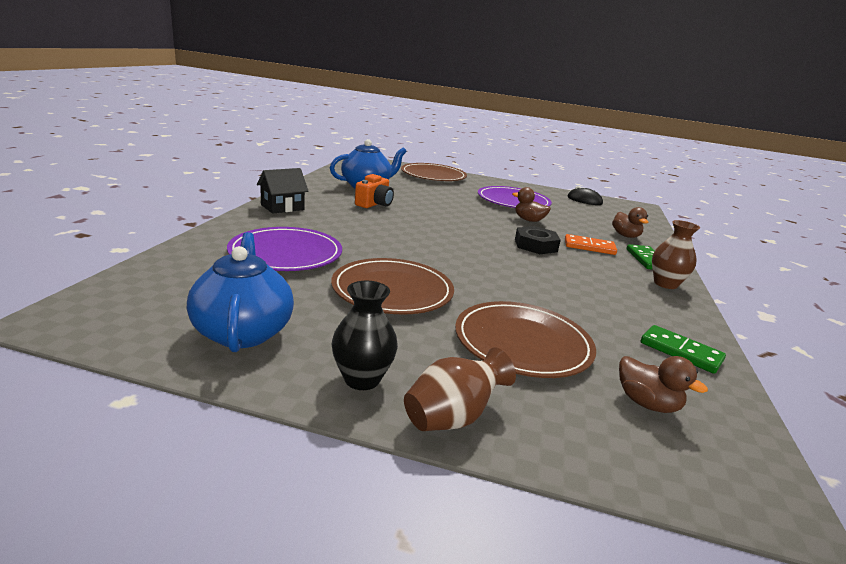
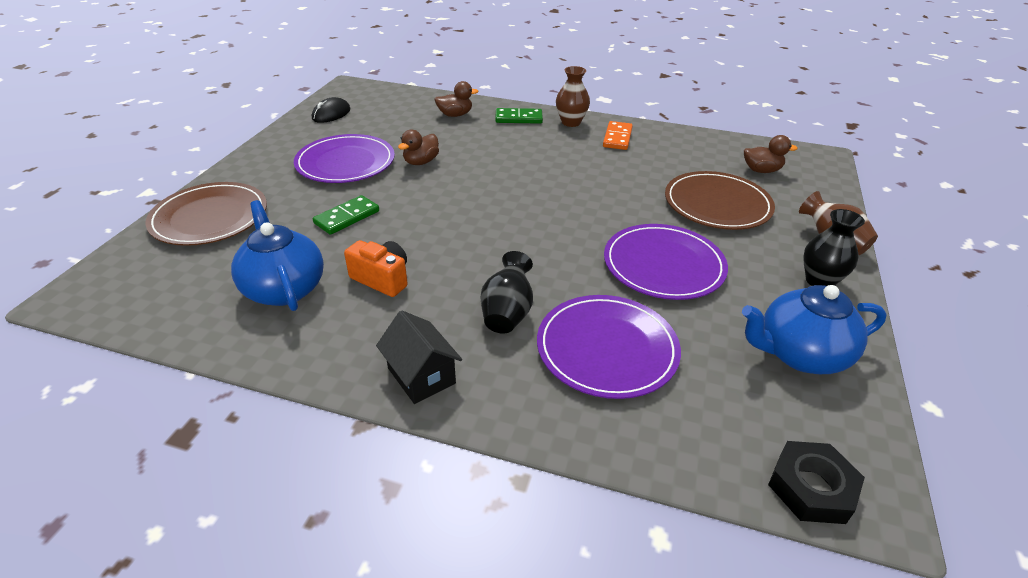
camera: 85 degrees left, 15 degrees up
(334, 230) = (507, 313): none -> black vase
(392, 290) = (663, 265): brown plate -> purple plate
(535, 245) = (504, 169): black nut -> black nut (811, 487)
(589, 247) = (496, 140): orange domino -> orange domino (617, 138)
(646, 403) = (761, 170): brown duck -> brown duck turned 45 degrees clockwise
(680, 352) = (687, 144): green domino -> green domino (347, 217)

